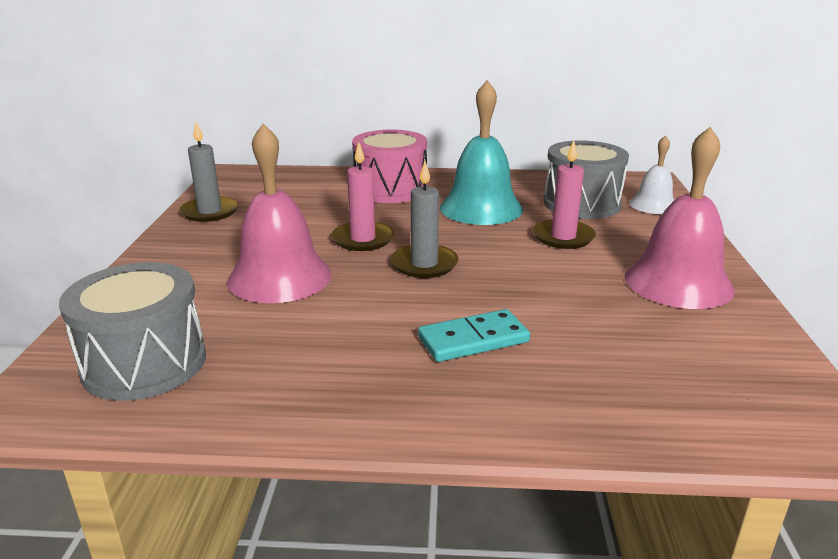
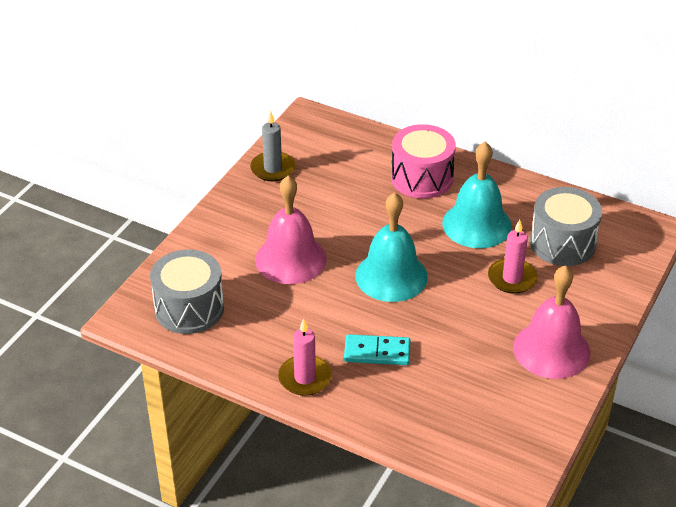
camera: 25 degrees right, 15 degrees up
(363, 239) = (365, 235): pink candle -> pink candle (305, 378)
(424, 264) = (391, 276): grey candle -> turquoise bell
(653, 205) = (621, 262): white bell -> none

